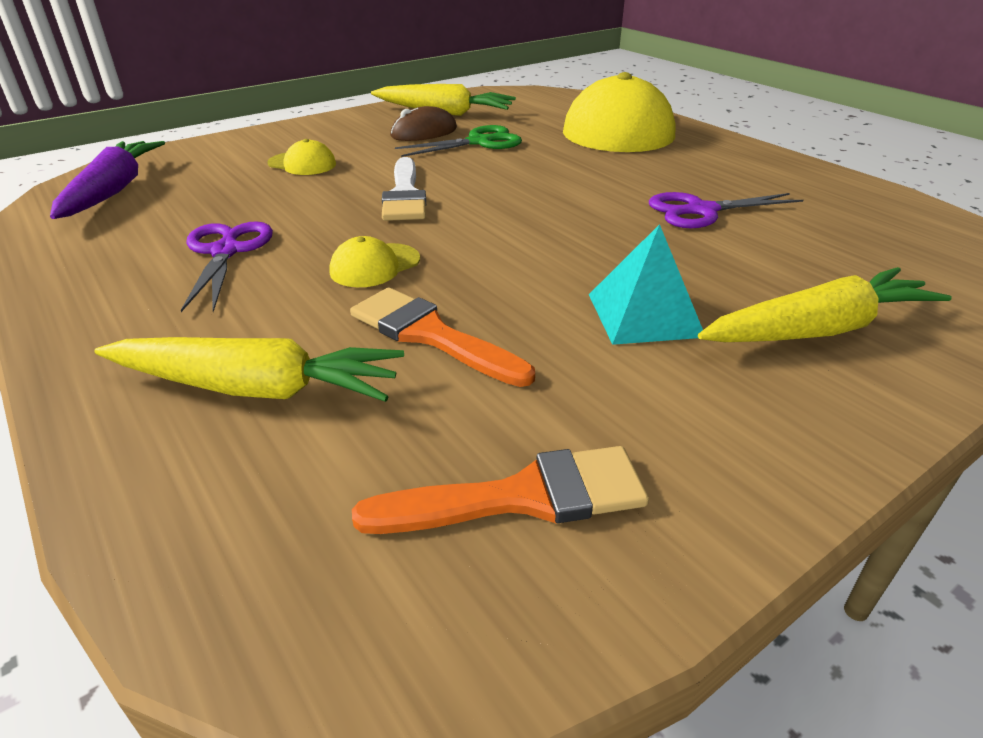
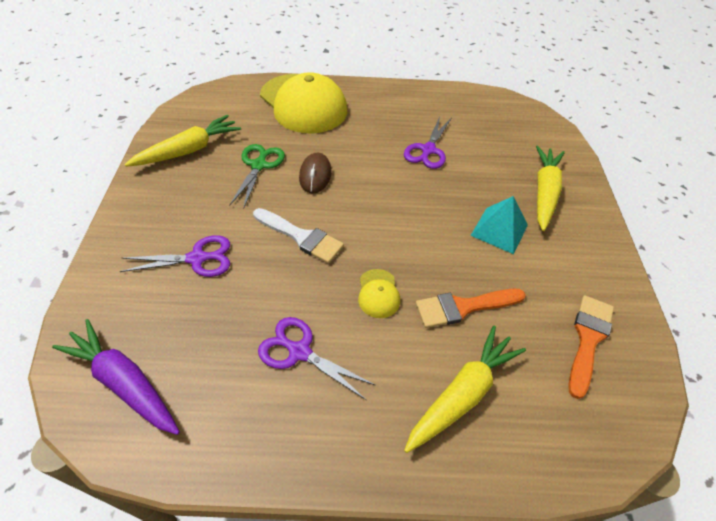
camera: 55 degrees left, 15 degrees up
(302, 164) = (197, 258): yellow cap -> purple scissors
(424, 132) = (212, 178): brown mouse -> brown mouse (315, 175)

